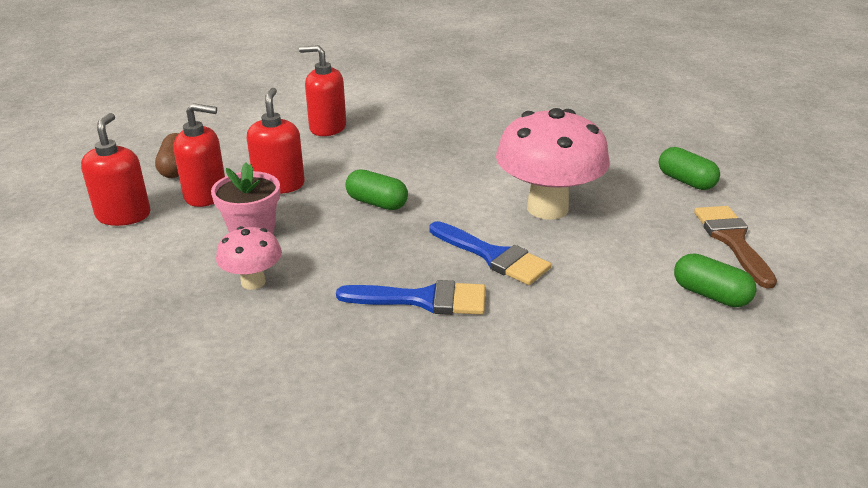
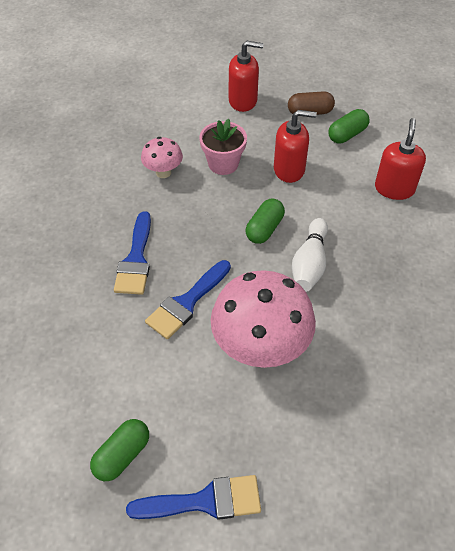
camera: 90 degrees right, 20 degrees up
(206, 195) = (271, 134): red soap dispenser -> none
(431, 177) = (309, 264): none -> white bowling pin
(686, 181) = (322, 487): green capsule -> green capsule (347, 134)
(732, 240) = (205, 501): brown brush -> blue brush

